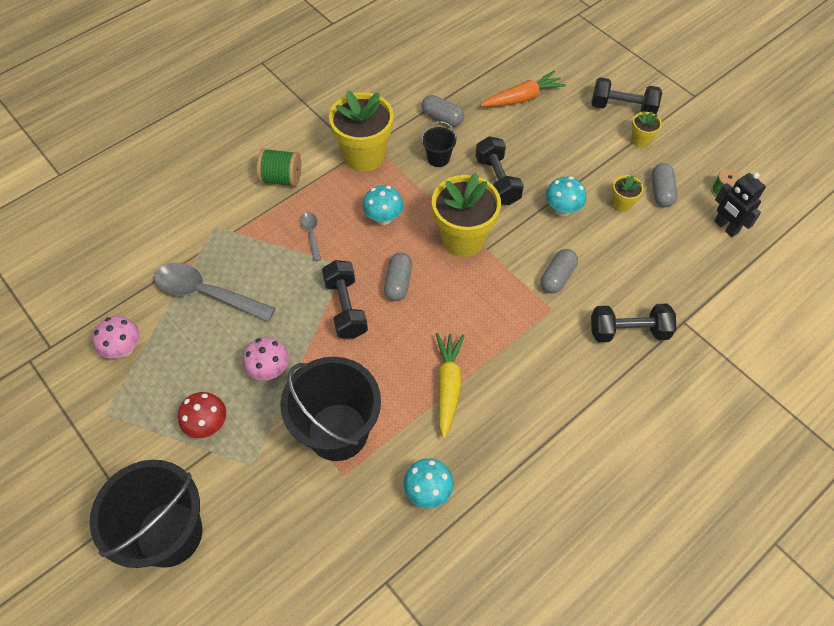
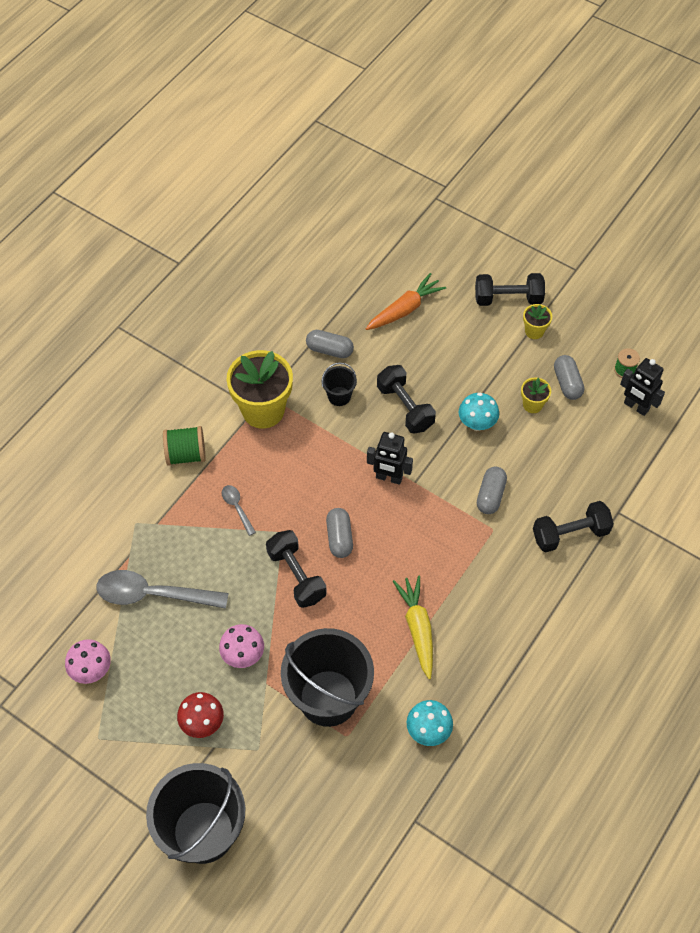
camera: 15 degrees left, 0 degrees up
(383, 218) = (304, 473): turquoise mushroom -> none
(463, 239) = (389, 477): yellow flower pot -> black robot

